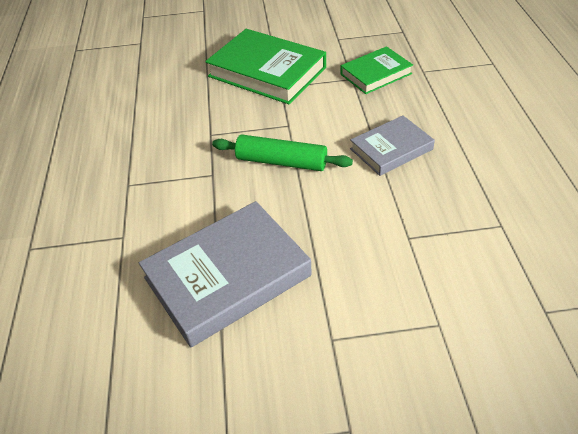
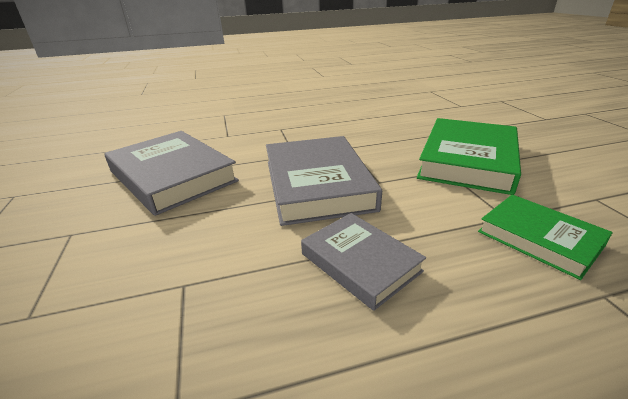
camera: 80 degrees right, 15 degrees down
(281, 162) = (317, 184): green rolling pin -> grey book

